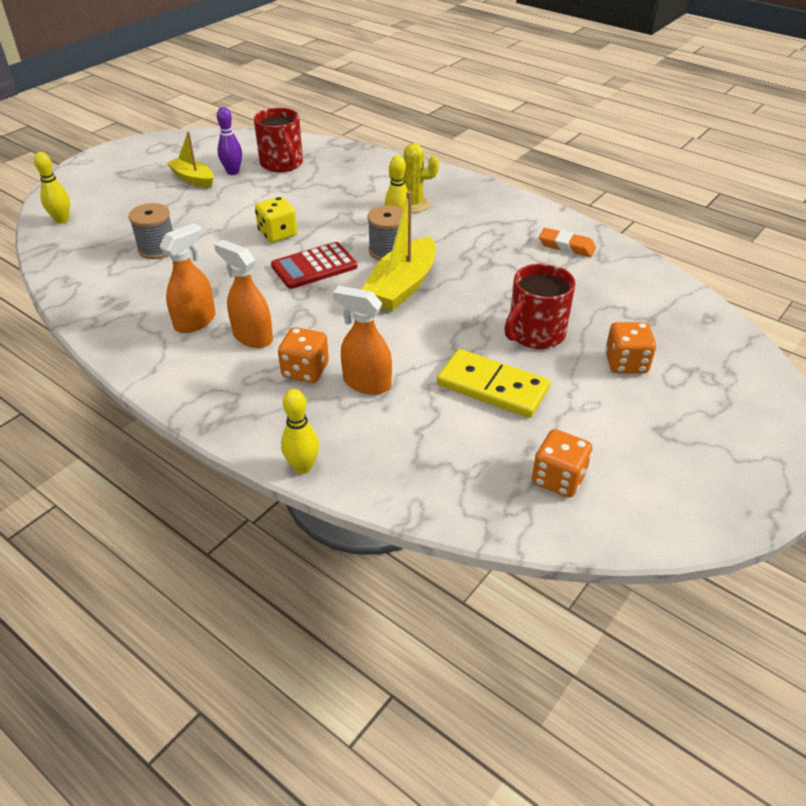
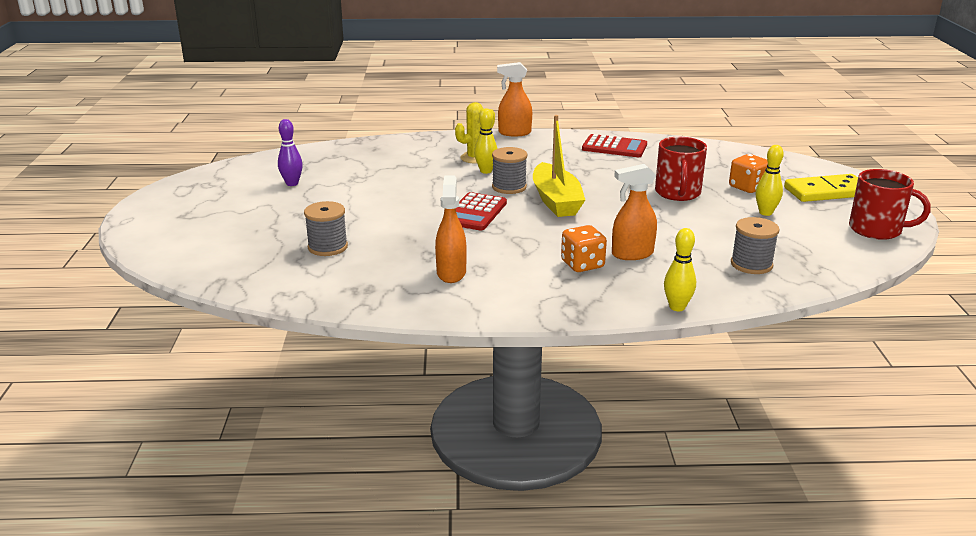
camera: 40 degrees left, 15 degrees down
(62, 220) = (194, 262): yellow bowling pin -> yellow bowling pin (765, 213)
(193, 179) = (265, 198): yellow boat -> none
(252, 337) = (511, 263): orange spray bottle -> orange spray bottle (514, 133)
(278, 234) = (409, 205): yellow dice -> none
(282, 164) = (325, 166): red mug -> red mug (876, 230)
(457, 461) = (751, 264): none -> grey spool
(492, 387) = (703, 225): yellow domino -> yellow domino (826, 192)
(558, 479) = (811, 248): orange dice -> none
(566, 246) = (614, 147): orange eraser -> red calculator

